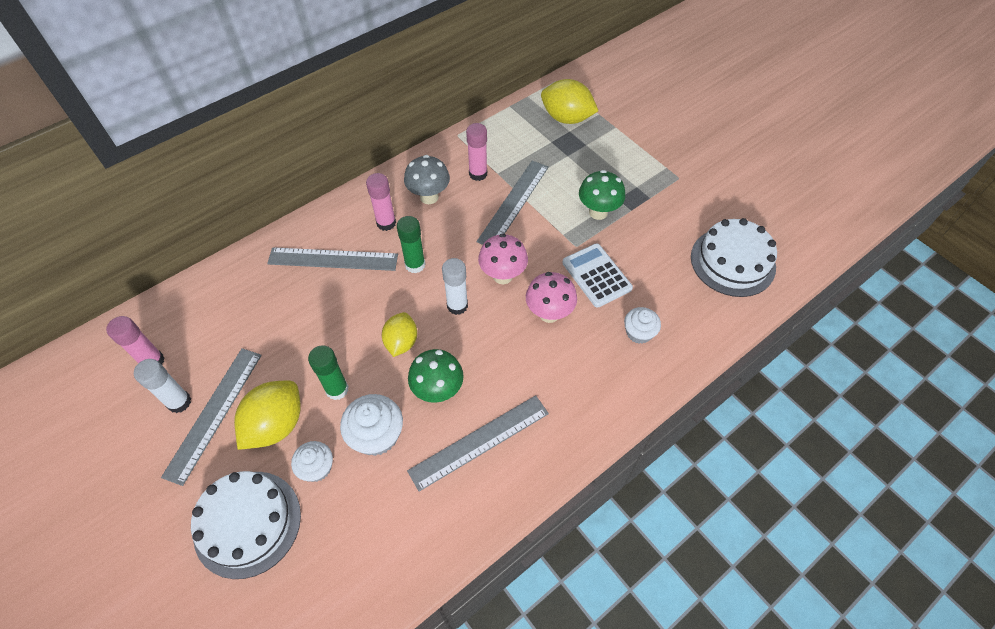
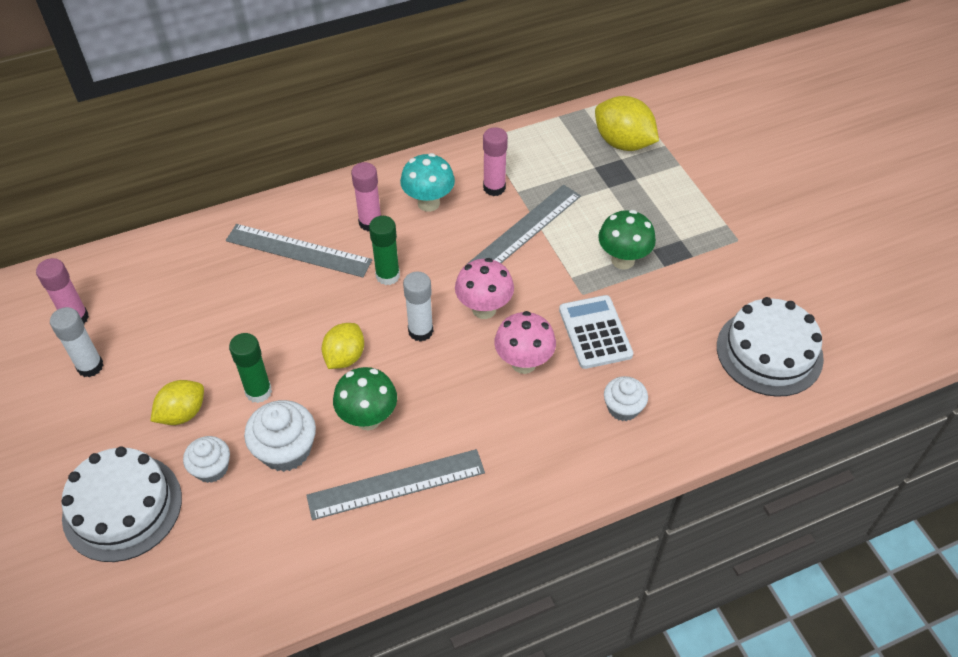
camera: 15 degrees right, 5 degrees down
(214, 413) = (122, 386): grey ruler -> none
(276, 425) = (182, 413): yellow lemon -> yellow lemon, size x0.66
(429, 197) = (428, 203): grey mushroom -> turquoise mushroom

